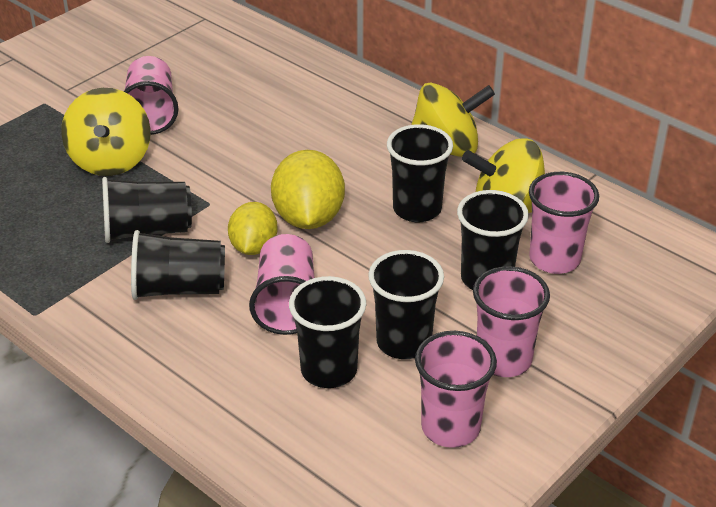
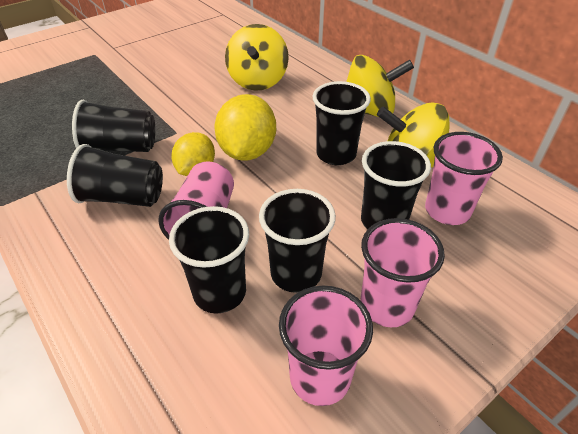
camera: 10 degrees right, 5 degrees up
(111, 160) = (119, 95): yellow spinning top -> yellow spinning top (258, 81)
(151, 113) = (162, 67): pink cup -> none

